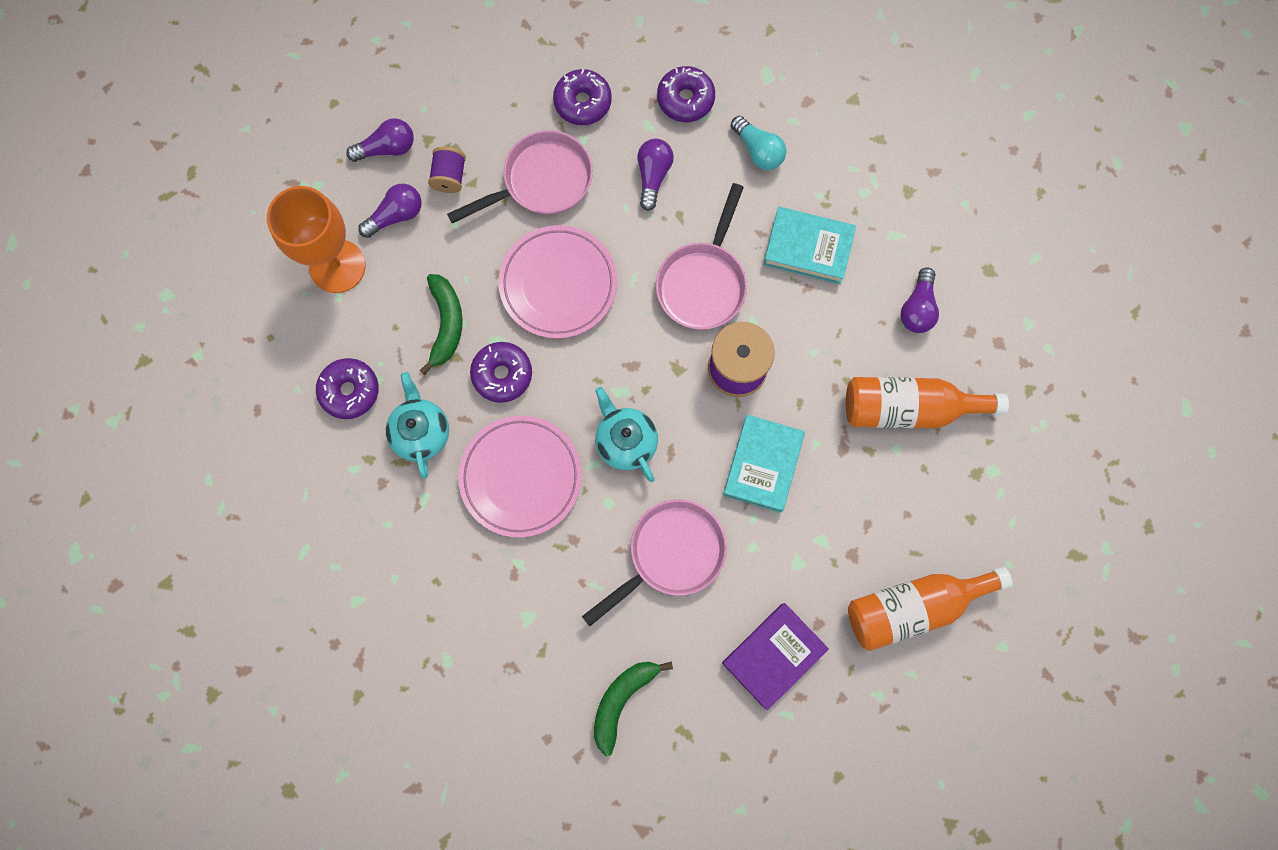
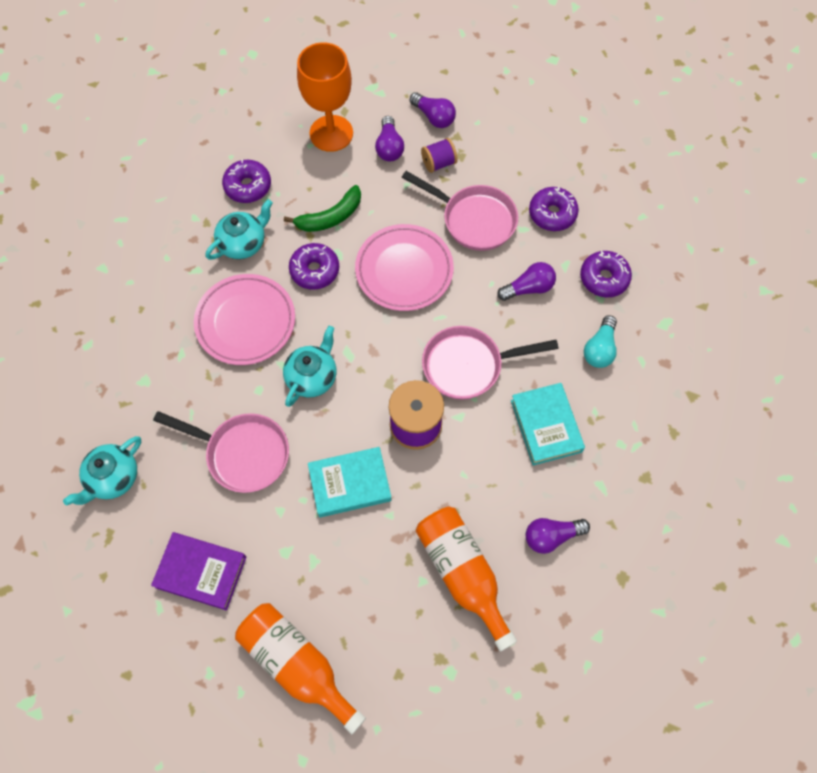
camera: 60 degrees right, 10 degrees down
(396, 215) = (389, 147): purple light bulb -> purple light bulb turned 60 degrees clockwise
(622, 700) = (113, 478): green banana -> turquoise teapot

